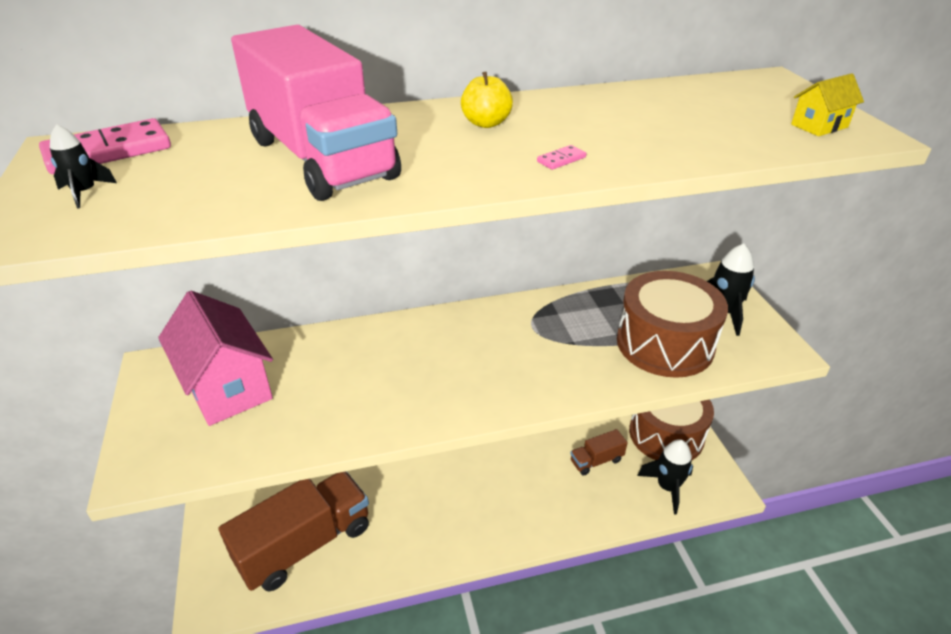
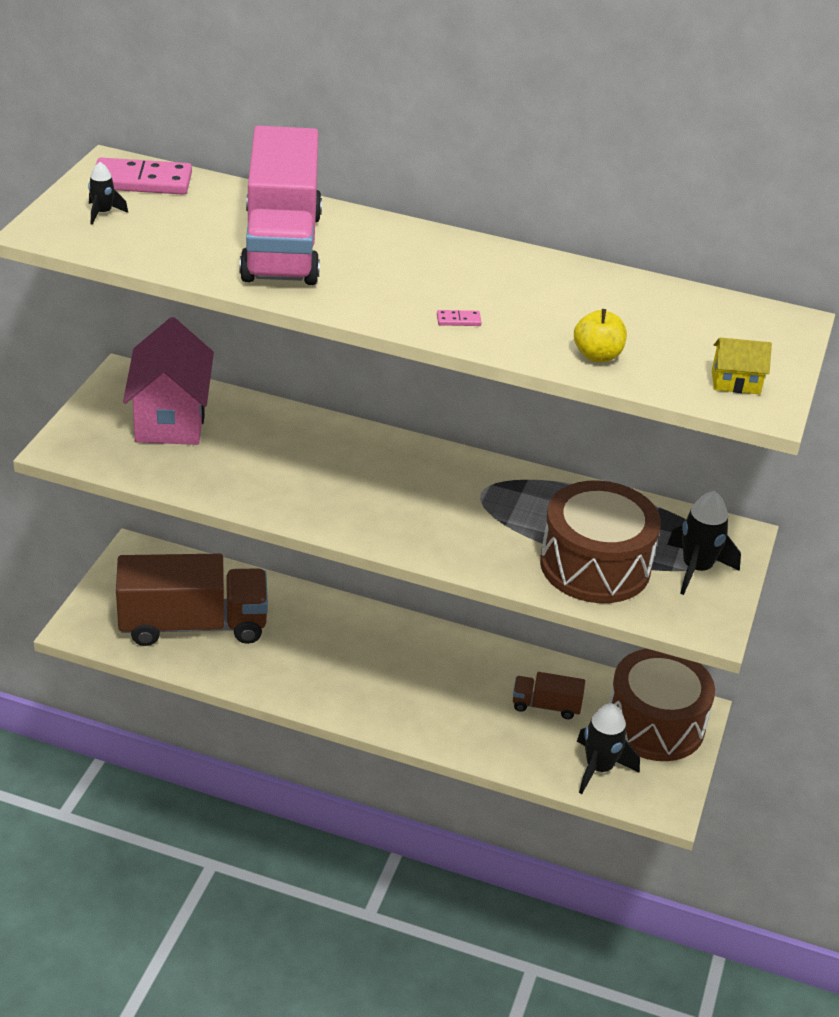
camera: 30 degrees right, 0 degrees up
(486, 123) = (445, 264): yellow apple -> yellow apple (597, 355)

